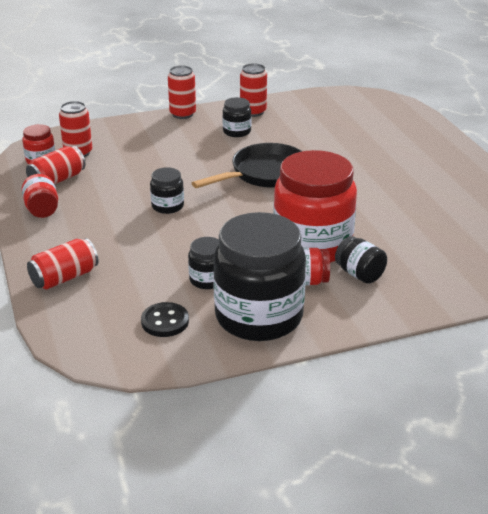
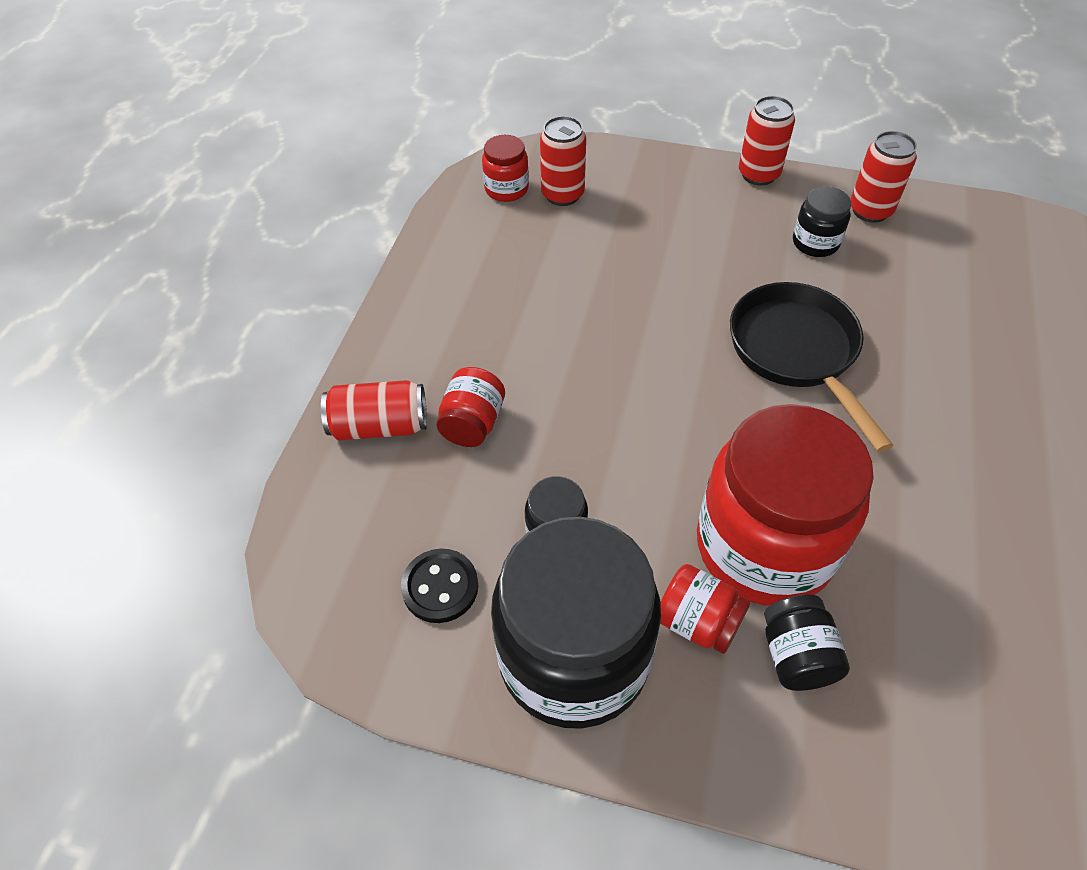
camera: 35 degrees right, 20 degrees up
(42, 210) = (443, 283): red jar -> red jar (473, 423)
(57, 180) = (500, 235): red can -> none
(167, 206) = (607, 353): black jar -> none
(265, 174) = (796, 352): black pan -> black pan turned 105 degrees counterclockwise

